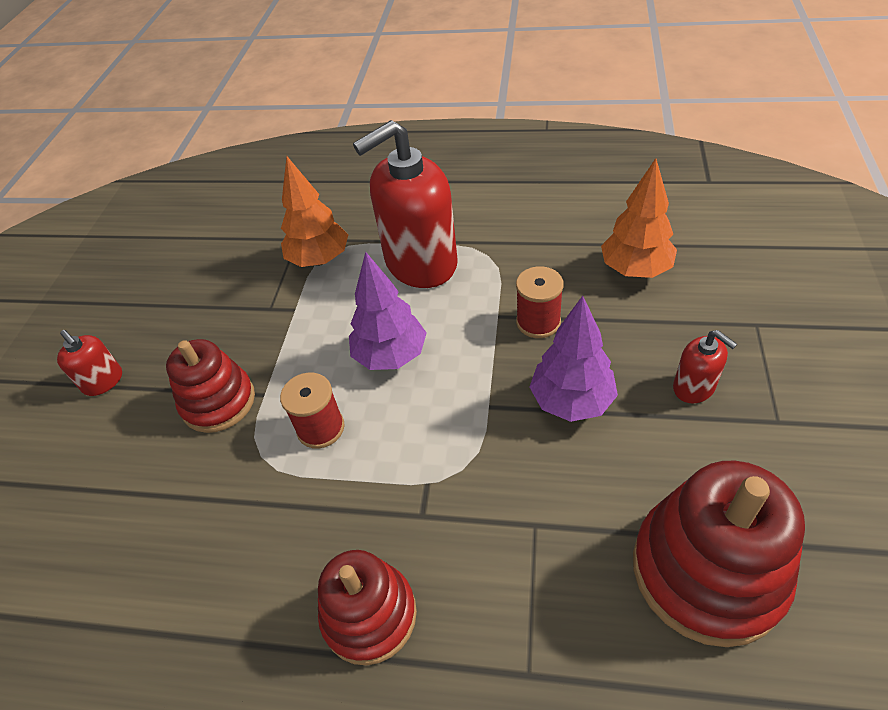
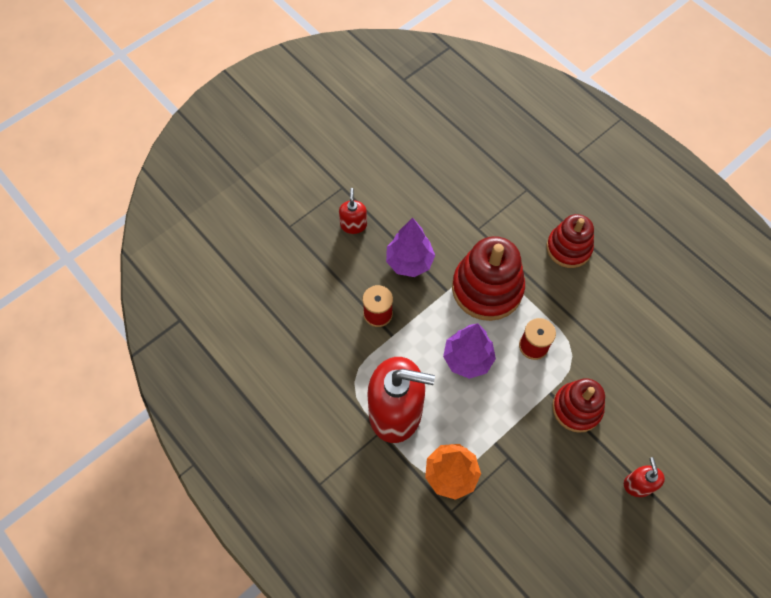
camera: 145 degrees left, 15 degrees up
(635, 270) = (296, 300): orange tree -> none
(707, 571) = (435, 169): red stacking toy -> red stacking toy (487, 288)

